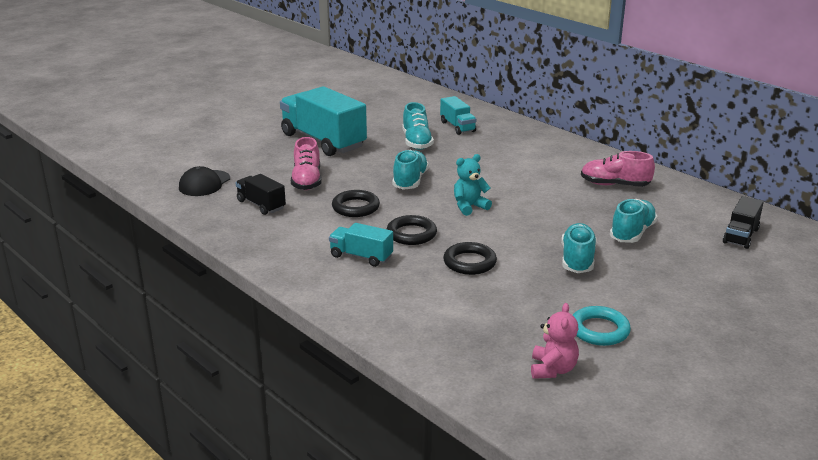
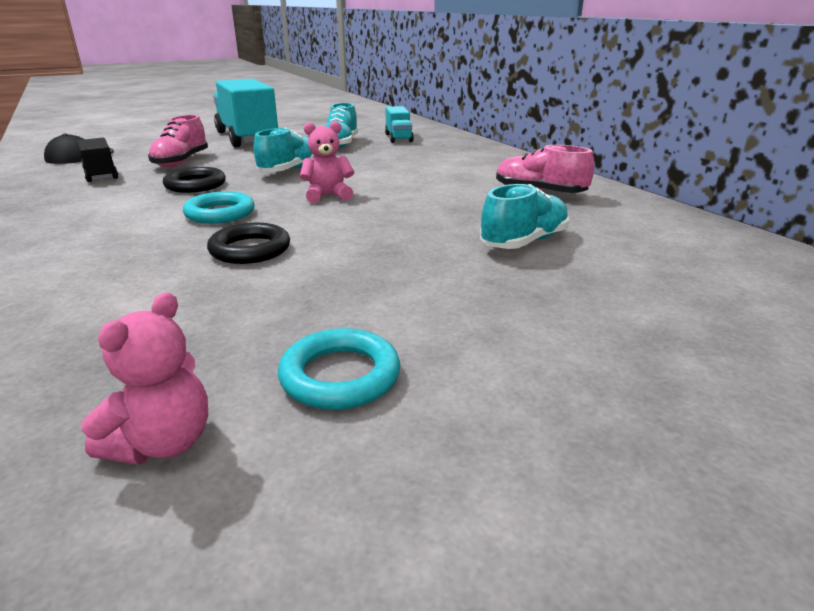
camera: 15 degrees right, 0 degrees up
(361, 256) = (123, 228): turquoise truck -> none
(411, 234) = (220, 213): black ring -> turquoise ring
(469, 207) = (328, 196): turquoise teddy bear -> pink teddy bear
(577, 260) = (410, 264): turquoise shoe -> none
(741, 236) = (704, 263): black truck -> none

